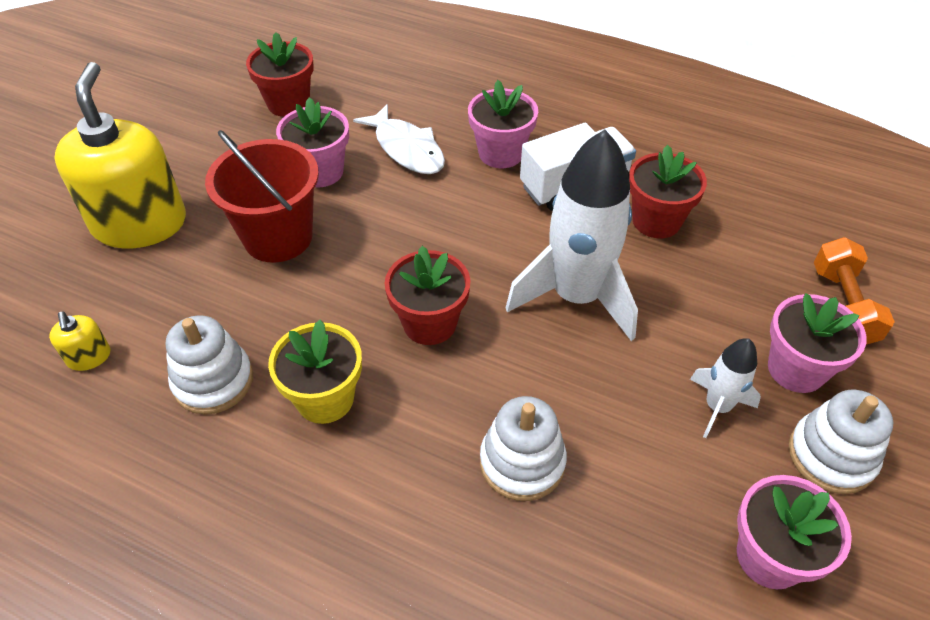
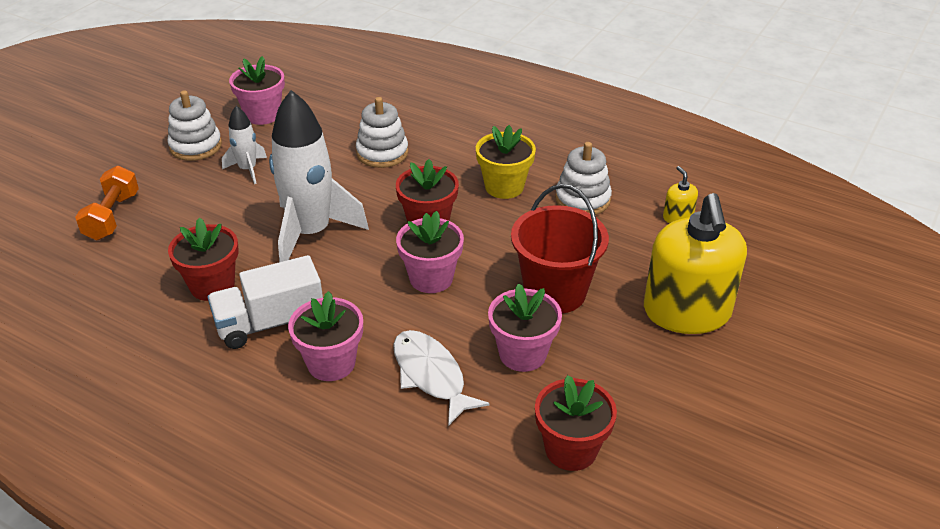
camera: 175 degrees left, 10 degrees down
(796, 369) = (180, 184): pink flower pot -> pink flower pot (431, 278)

